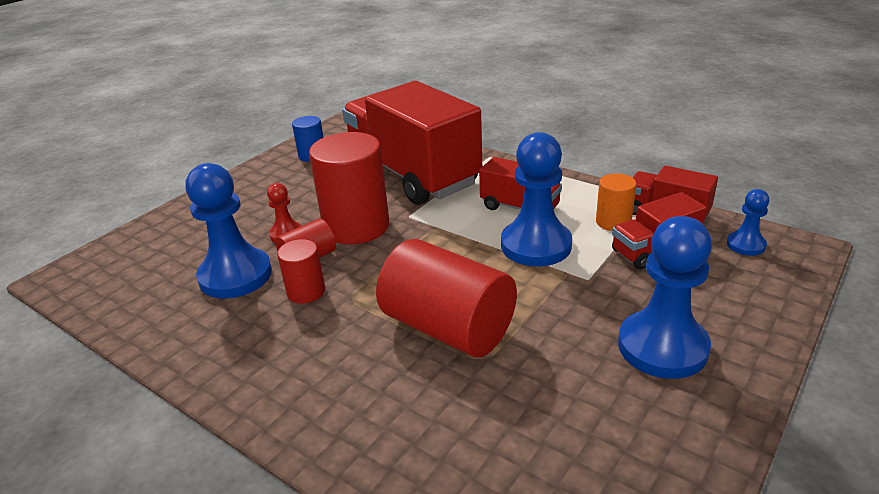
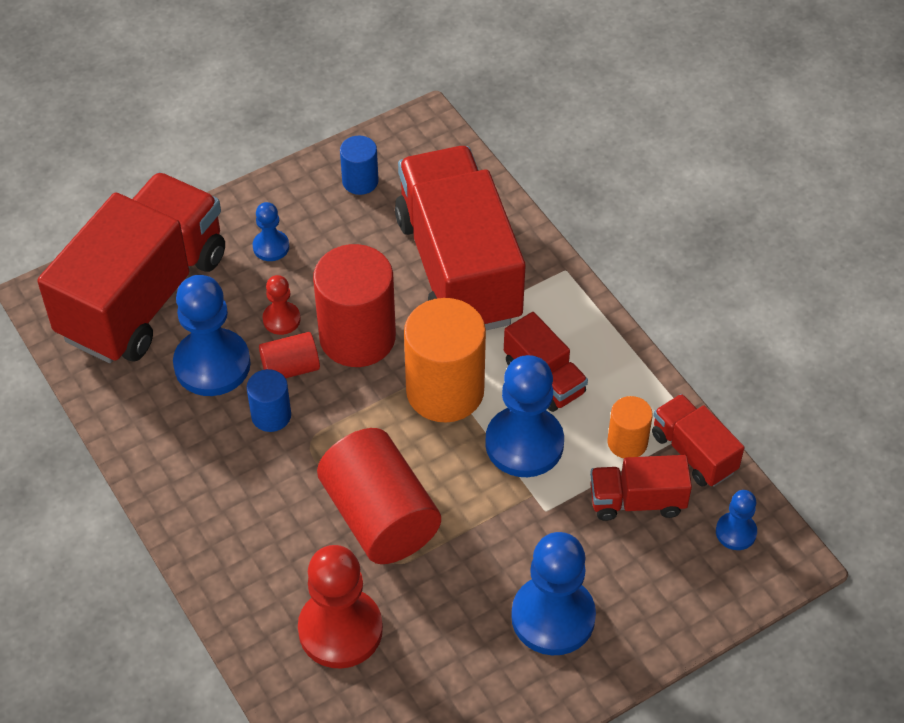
camera: 20 degrees right, 20 degrees up
(156, 253) = (144, 296): none -> red truck
(258, 200) = (271, 247): none -> blue pawn
(306, 292) = (271, 415): red cylinder -> blue cylinder
(448, 235) = (445, 391): none -> orange cylinder
(468, 431) = (340, 630): none -> red pawn

